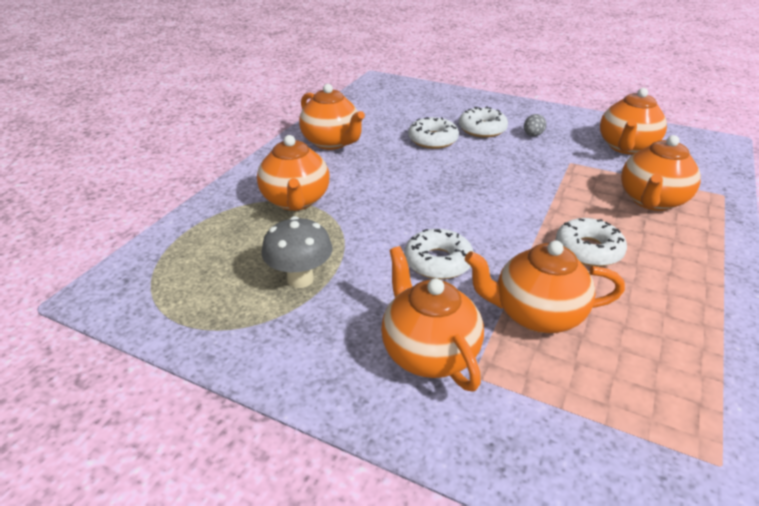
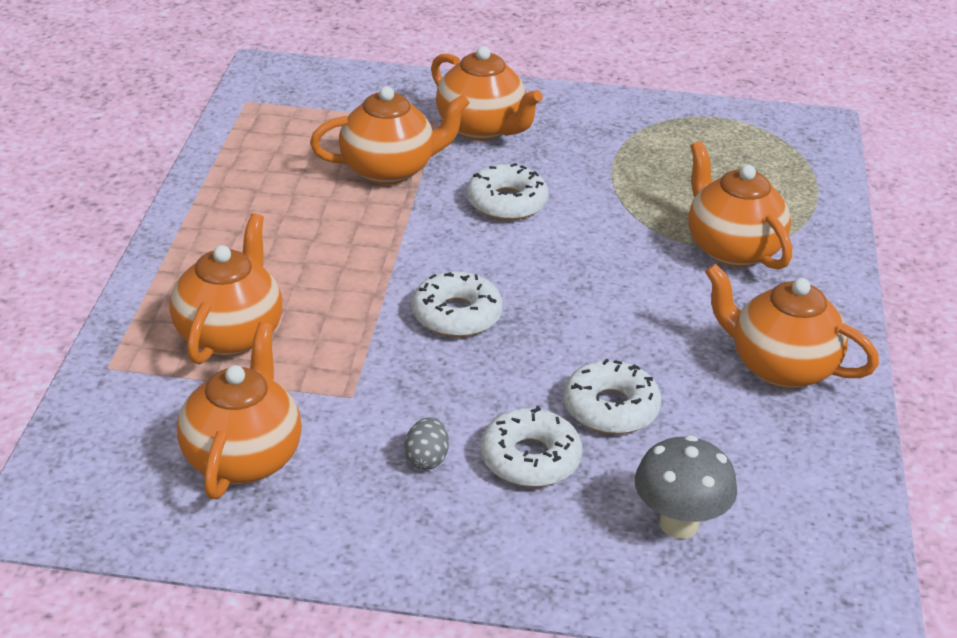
camera: 160 degrees right, 0 degrees up
(300, 279) = (641, 164): grey mushroom -> grey mushroom (679, 524)
(588, 250) = (332, 244): white donut -> white donut (456, 315)

